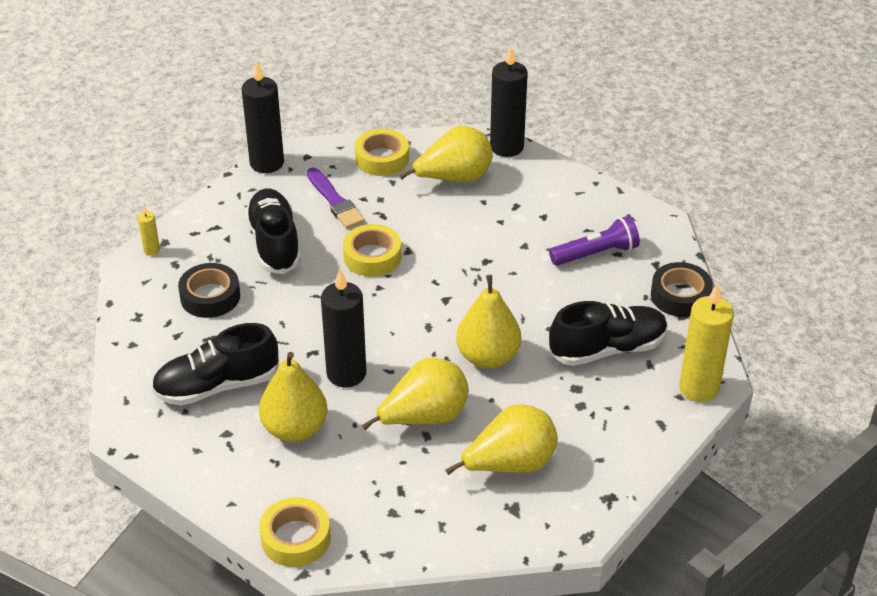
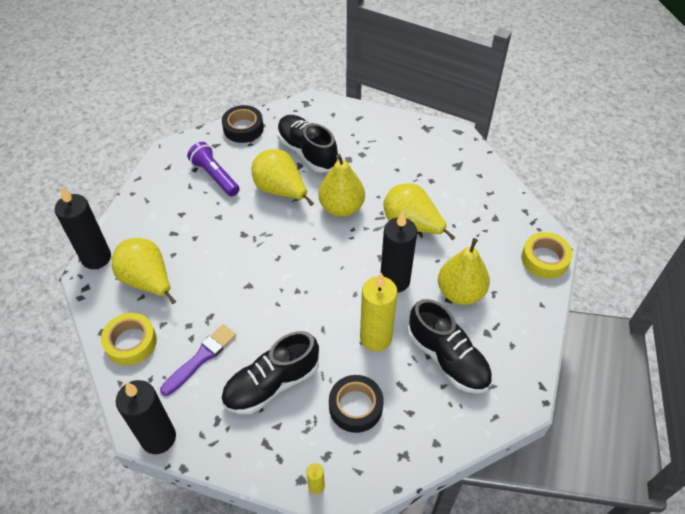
camera: 110 degrees left, 10 degrees up
(372, 256) = (264, 306): yellow tape -> none
(510, 464) = (426, 174): yellow pear -> yellow pear (280, 190)
(698, 388) = (322, 107): yellow candle -> yellow candle (375, 338)

